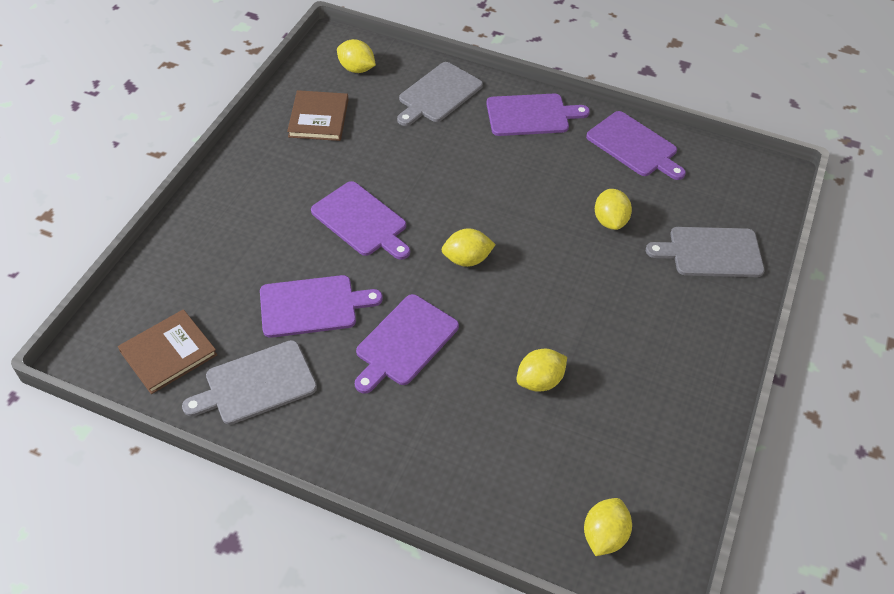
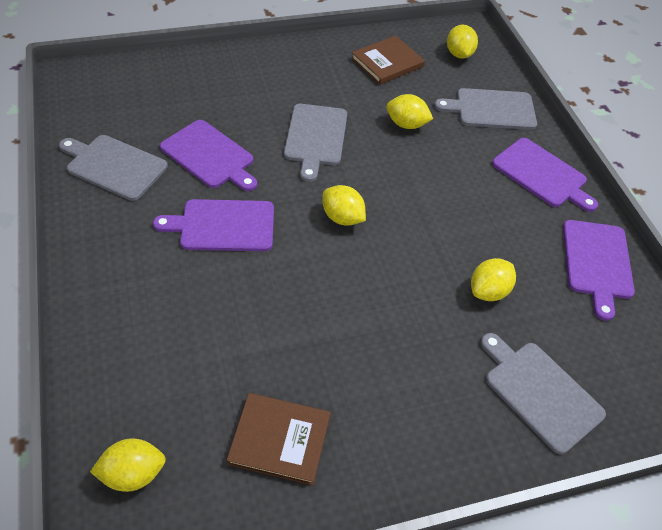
camera: 50 degrees right, 0 degrees up
(168, 353) = (104, 110): brown book -> brown book (279, 440)
(361, 221) = (315, 137): purple cutting board -> grey cutting board
(539, 381) = (262, 334): yellow lemon -> yellow lemon (406, 124)

